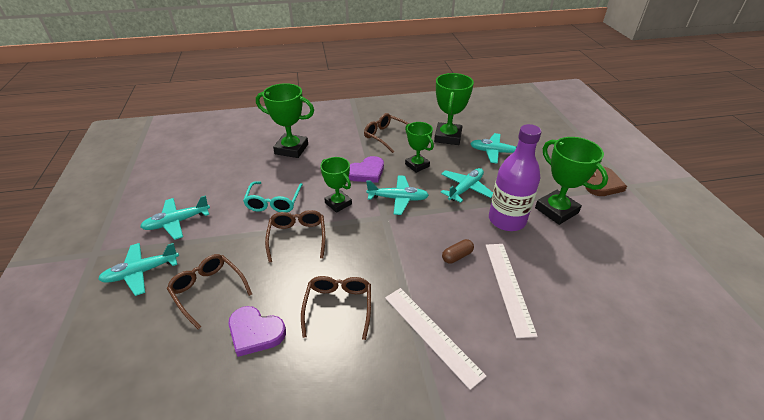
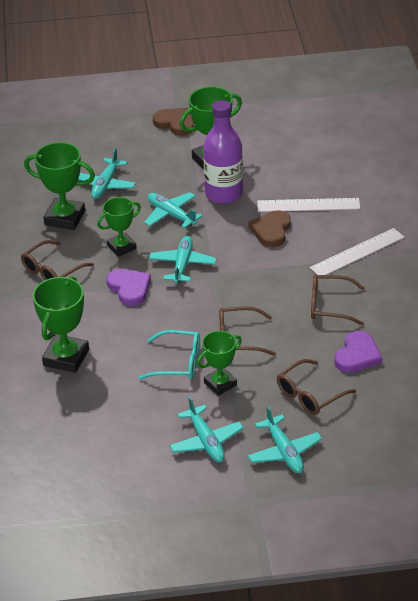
camera: 85 degrees left, 0 degrees up
(338, 203) = (185, 310): green trophy -> green trophy (220, 384)
(457, 256) = (271, 231): brown capsule -> brown heart

